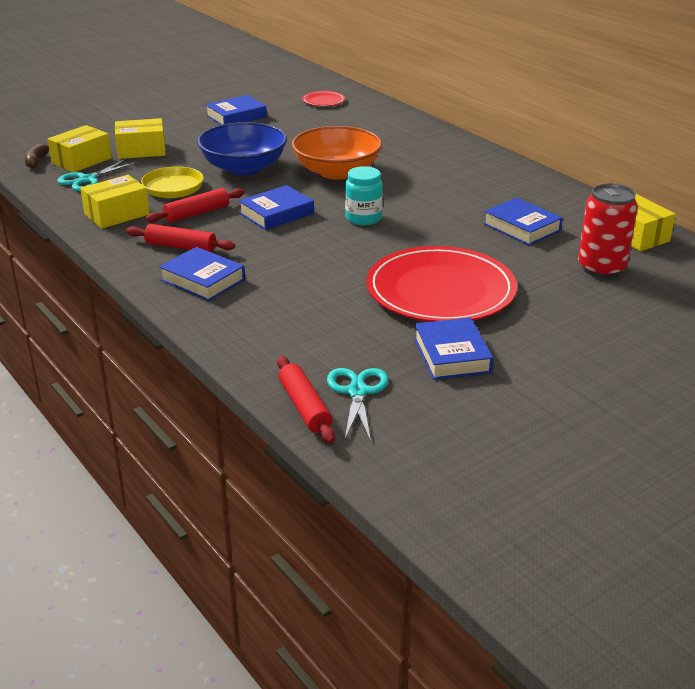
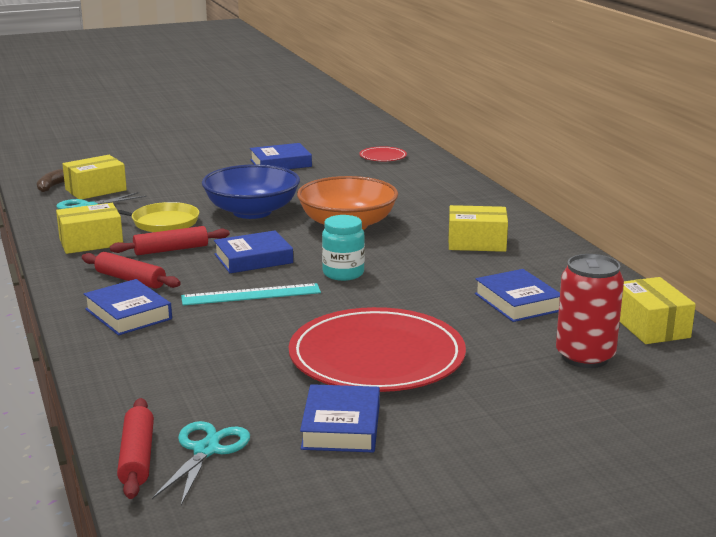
camera: 15 degrees right, 10 degrees down
(141, 150) = (161, 186): yellow box -> yellow box (476, 242)
(298, 248) = (251, 295): none -> turquoise ruler

